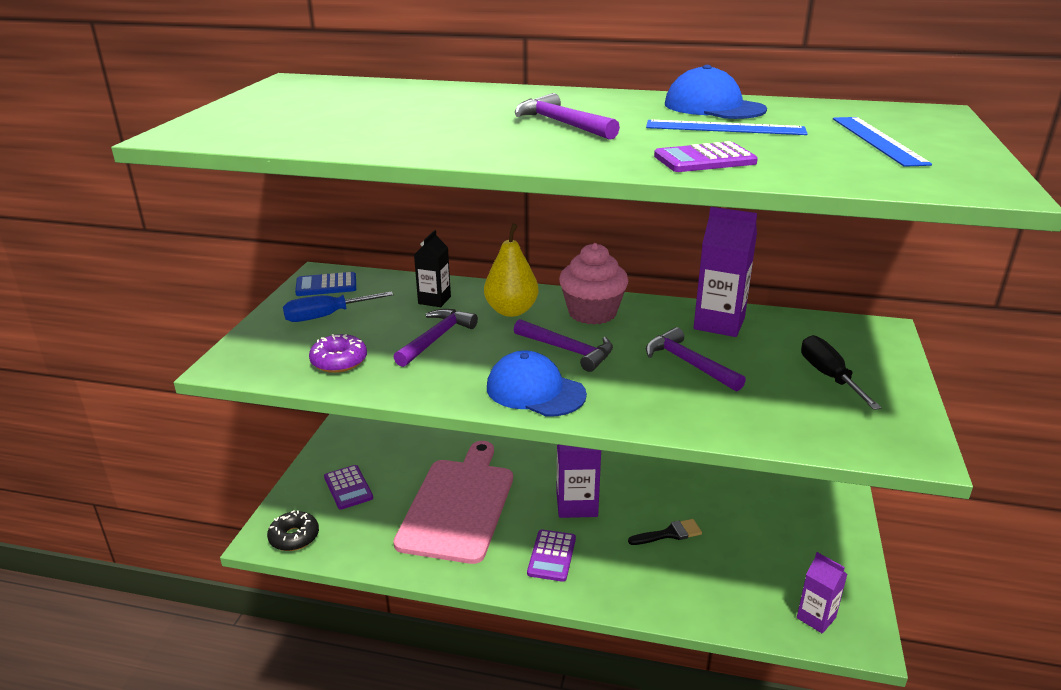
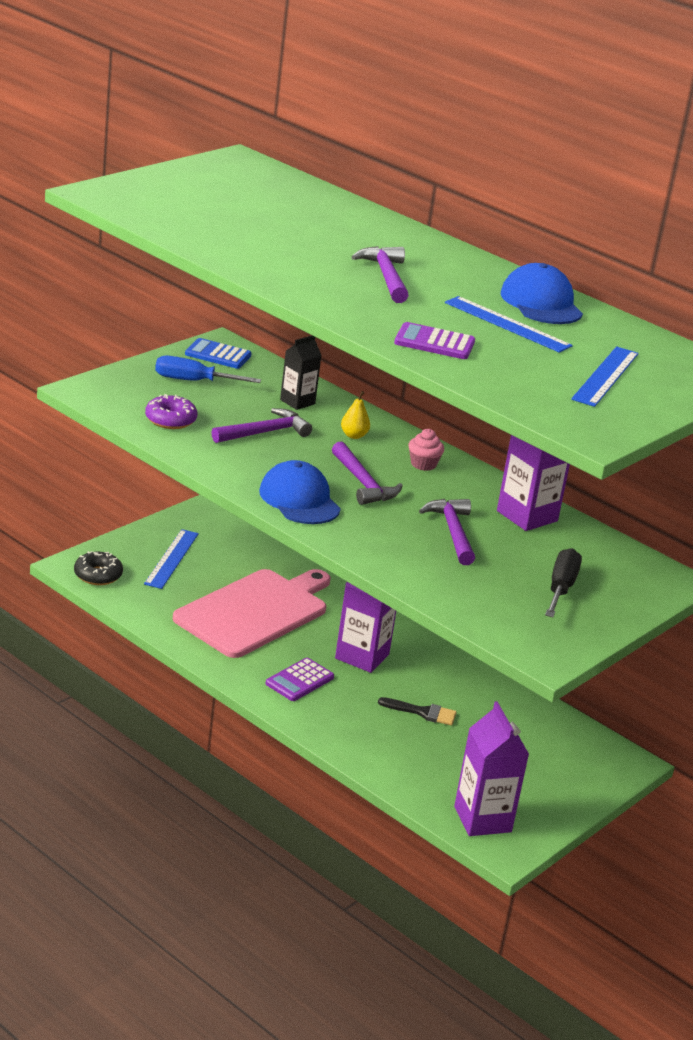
camera: 25 degrees right, 0 degrees up
(348, 487) = (171, 558): purple calculator -> blue ruler
(511, 311) = (354, 435): yellow pear -> yellow pear, size x0.54
(592, 313) = (423, 464): pink cupcake -> pink cupcake, size x0.52
(816, 618) = (482, 819): purple carton -> purple carton, size x1.61

